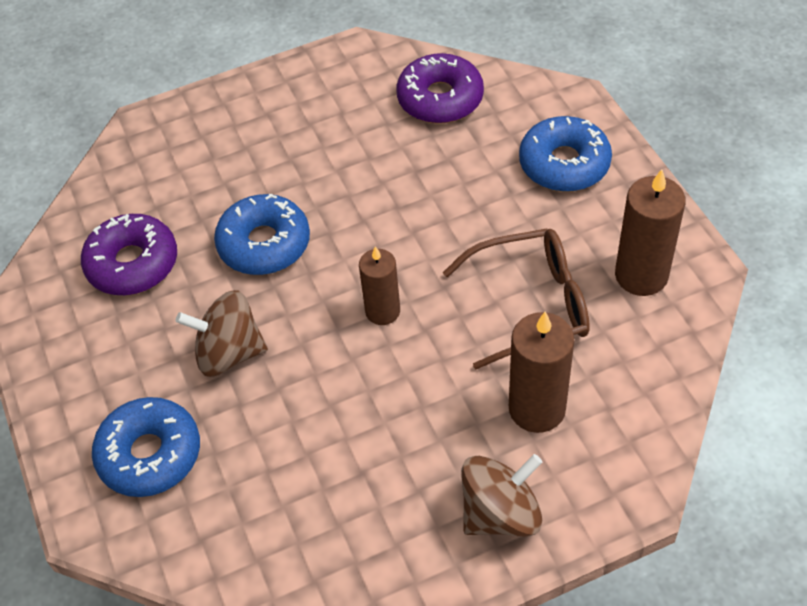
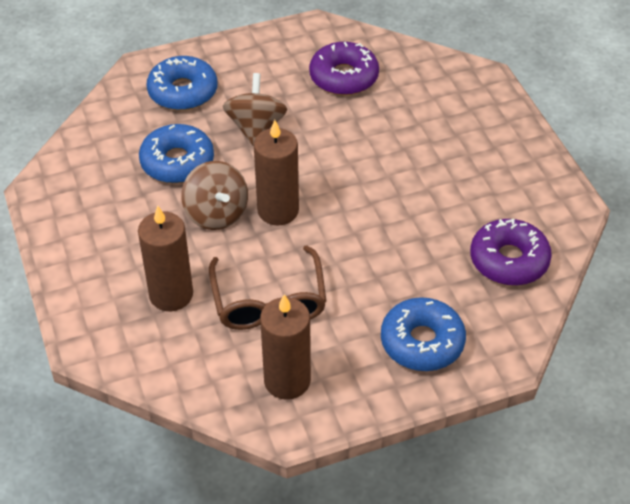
camera: 90 degrees right, 5 degrees down
(264, 244) = (353, 145): blue donut -> blue donut (177, 162)
(382, 311) = (278, 210): brown candle -> brown candle, size x1.52
(500, 513) = (91, 265): brown spinning top -> brown spinning top (216, 213)

